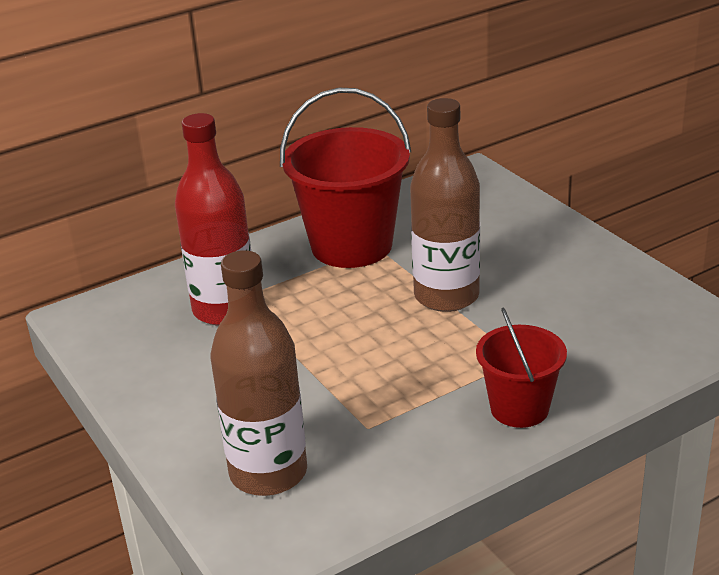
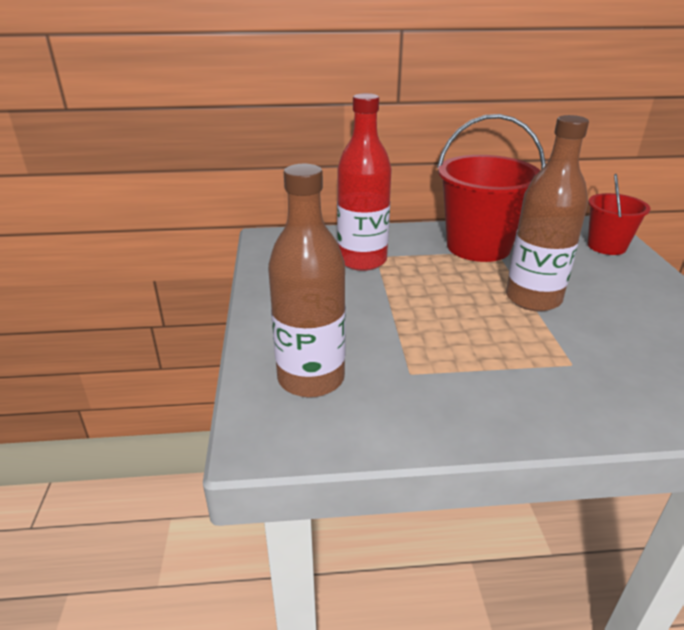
camera: 25 degrees right, 0 degrees up
(519, 408) = (551, 404): red bucket -> red bucket (606, 246)

